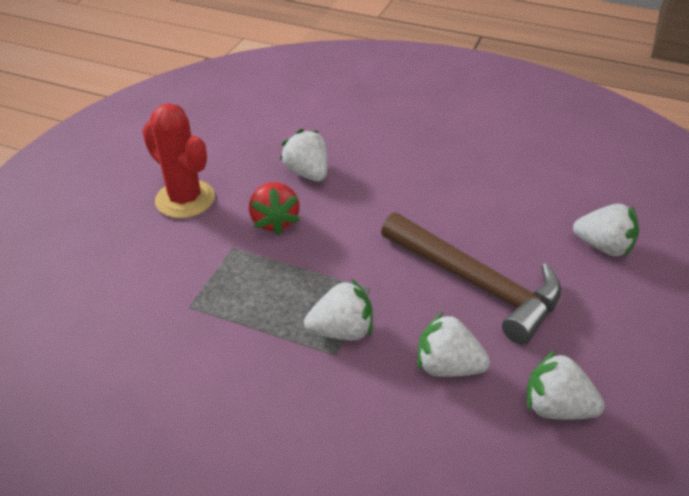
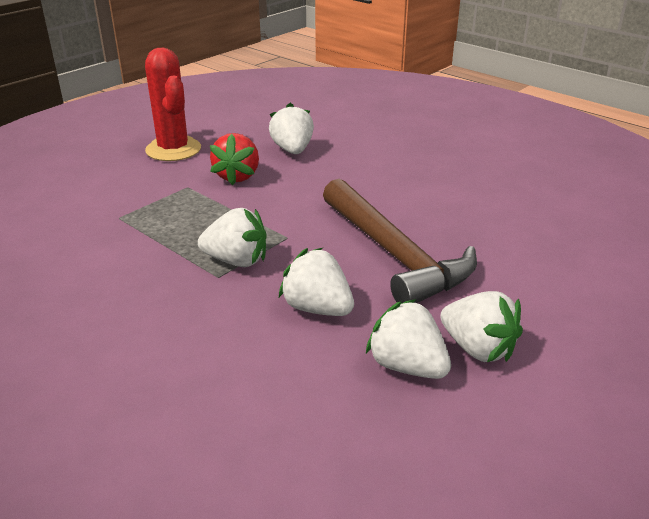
camera: 20 degrees right, 10 degrees down
(603, 246) = (553, 253): white strawberry -> white strawberry (478, 348)

